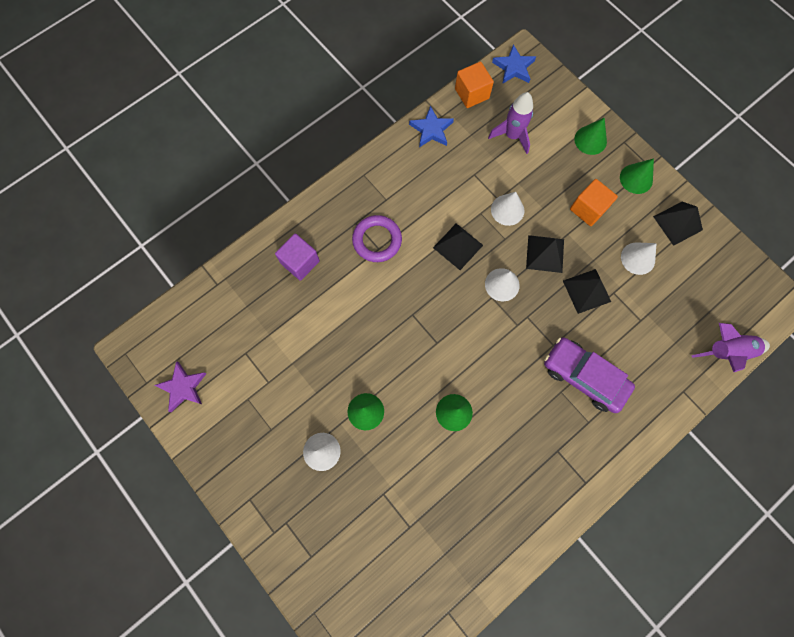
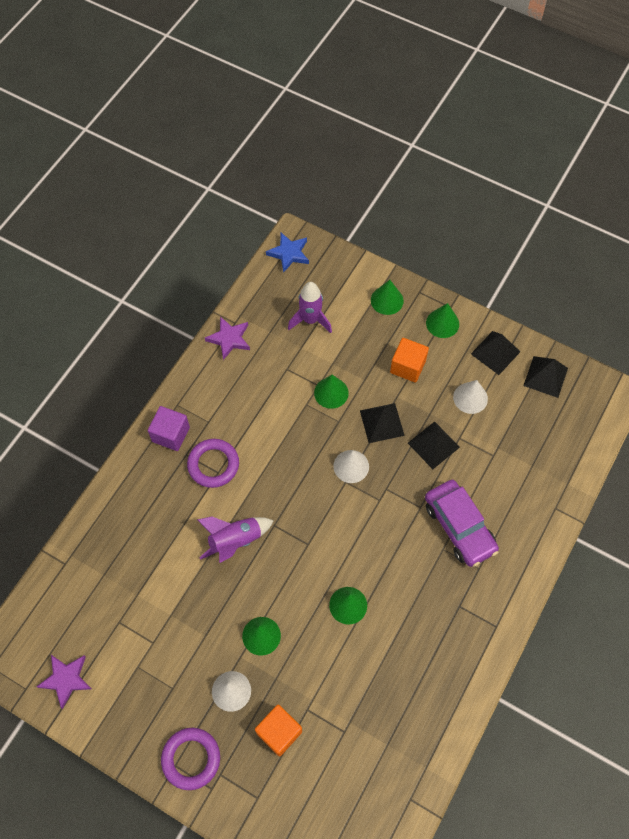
camera: 20 degrees left, 10 degrees down
(265, 499) = (191, 759): none -> purple ring
(300, 262) = (143, 512): purple cube -> purple cube (171, 434)
(431, 130) = (229, 339): blue star -> purple star
(458, 246) = (295, 444): black pyramid -> black pyramid (545, 376)
(472, 93) = (257, 291): orange cube -> orange cube (279, 732)
(507, 210) = (331, 392): white cone -> green cone
(584, 376) = (459, 527): purple car -> purple car turned 135 degrees counterclockwise
(727, 351) = (581, 457): purple rocket -> purple rocket (235, 541)

